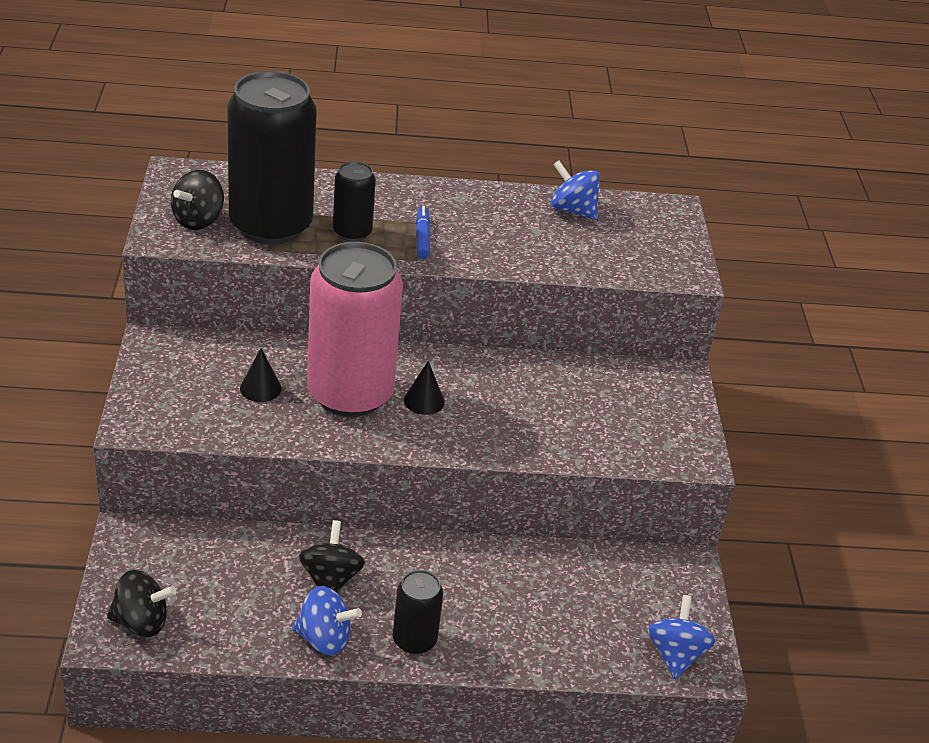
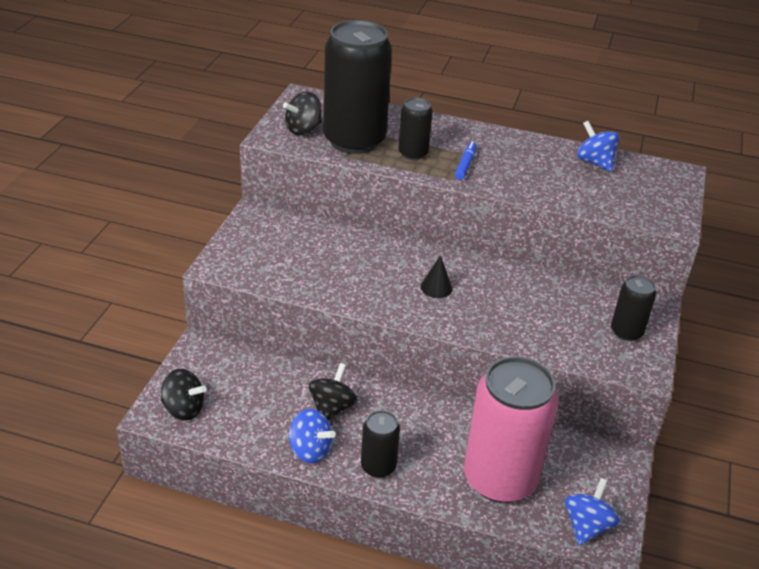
camera: 20 degrees right, 0 degrees up
(260, 388) = (317, 257): black cone -> none
(350, 394) = (382, 273): pink can -> pink can (500, 479)
(661, 415) = (626, 332): none -> black can

